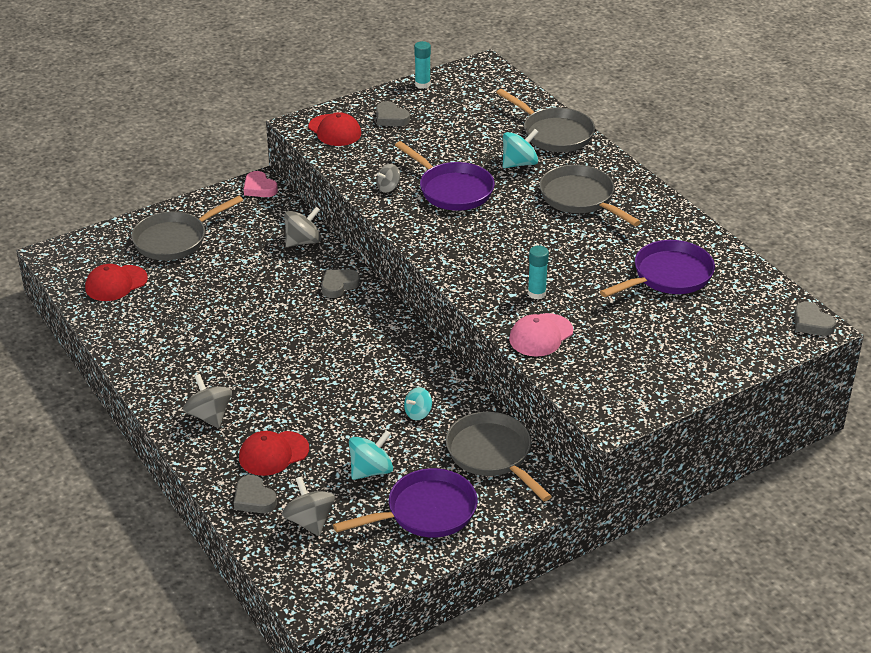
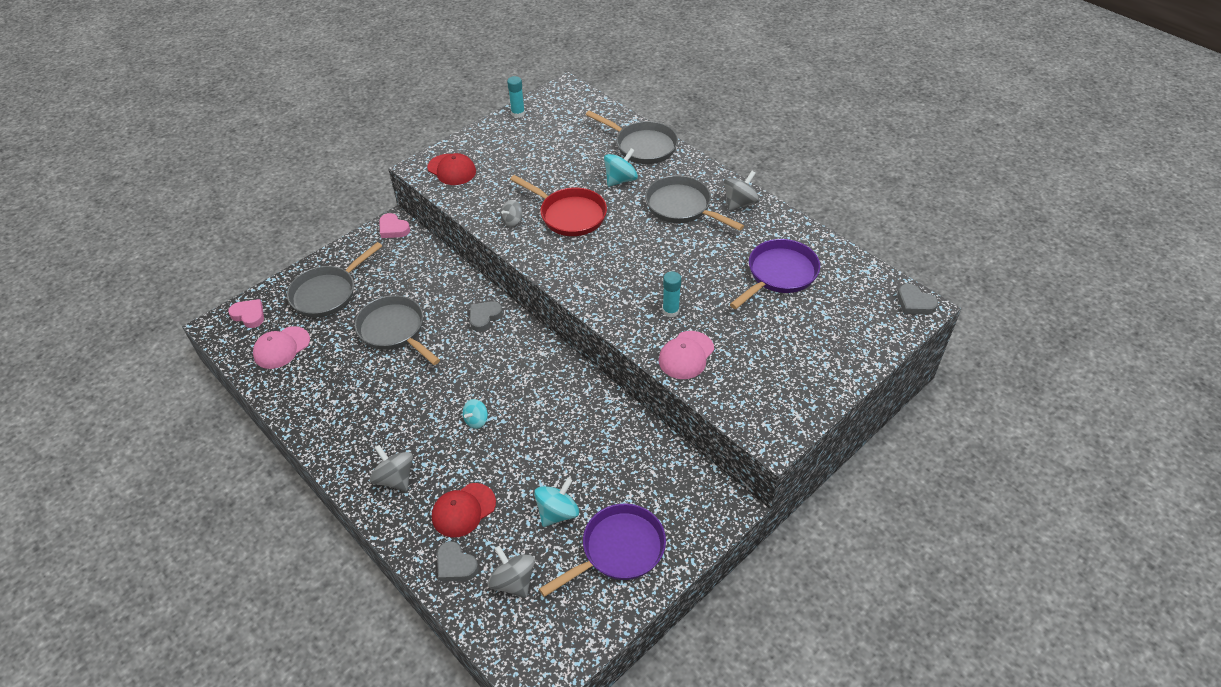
camera: 10 degrees left, 10 degrees up
(88, 249) = (249, 315): none -> pink heart
(116, 283) = (281, 348): red cap -> pink cap
(303, 241) = (443, 277): grey spinning top -> grey spinning top (739, 203)
(390, 118) = (498, 150): grey heart -> none
(418, 413) = (586, 441): turquoise spinning top -> turquoise spinning top (476, 420)
(452, 190) = (569, 215): purple pan -> red pan
(492, 454) = (662, 475): grey pan -> grey pan (394, 330)

